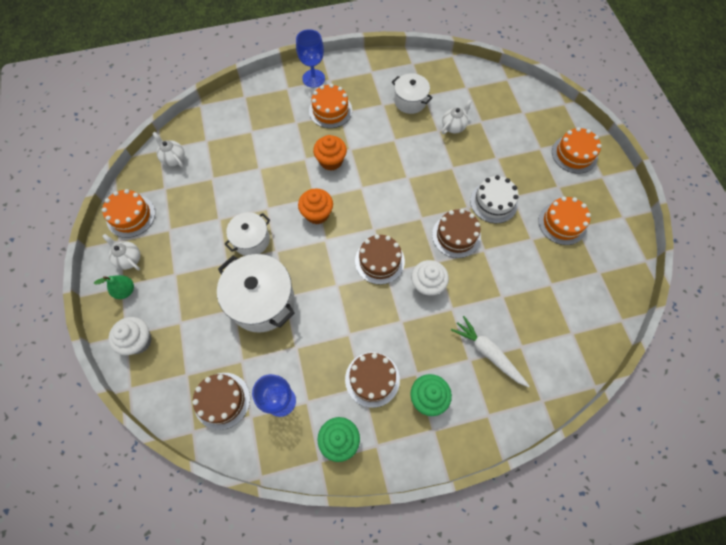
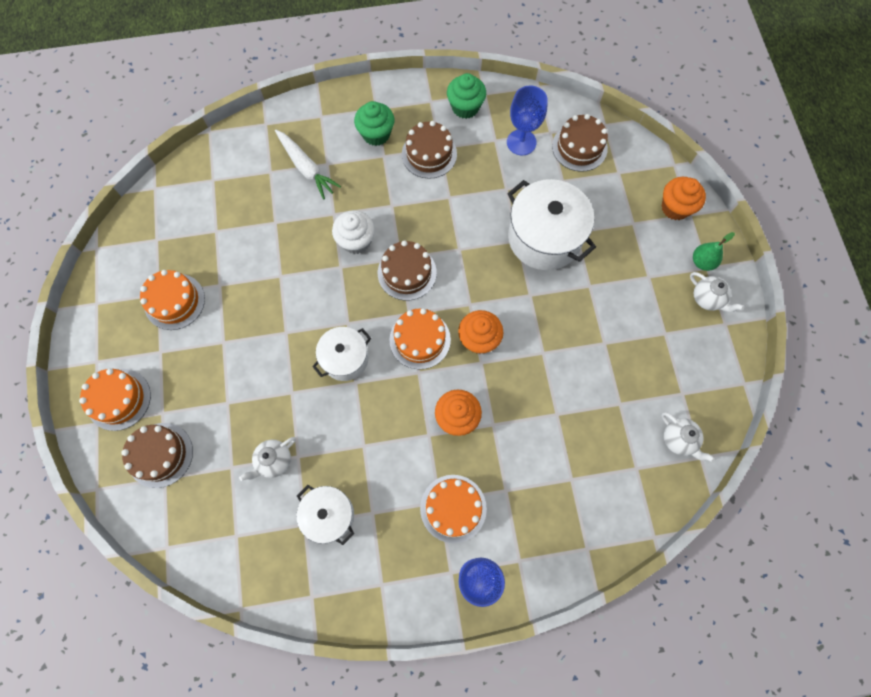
camera: 175 degrees left, 5 degrees up
(131, 216) = (718, 356): orange cake -> orange cake (420, 339)
(138, 341) = (675, 208): white cupcake -> orange cupcake
(251, 240) = (561, 311): white pot -> white pot (345, 359)
(456, 235) = (309, 296): brown cake -> brown cake (160, 455)
(493, 202) = (251, 336): white cake -> none

